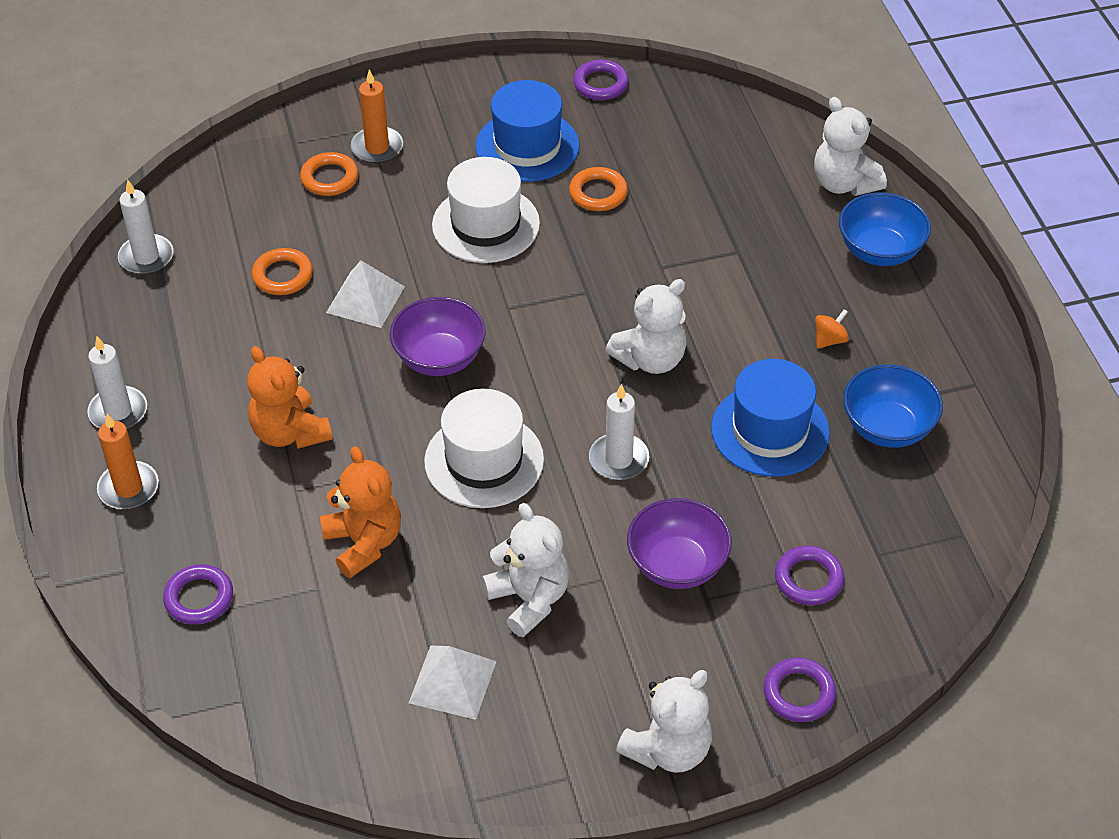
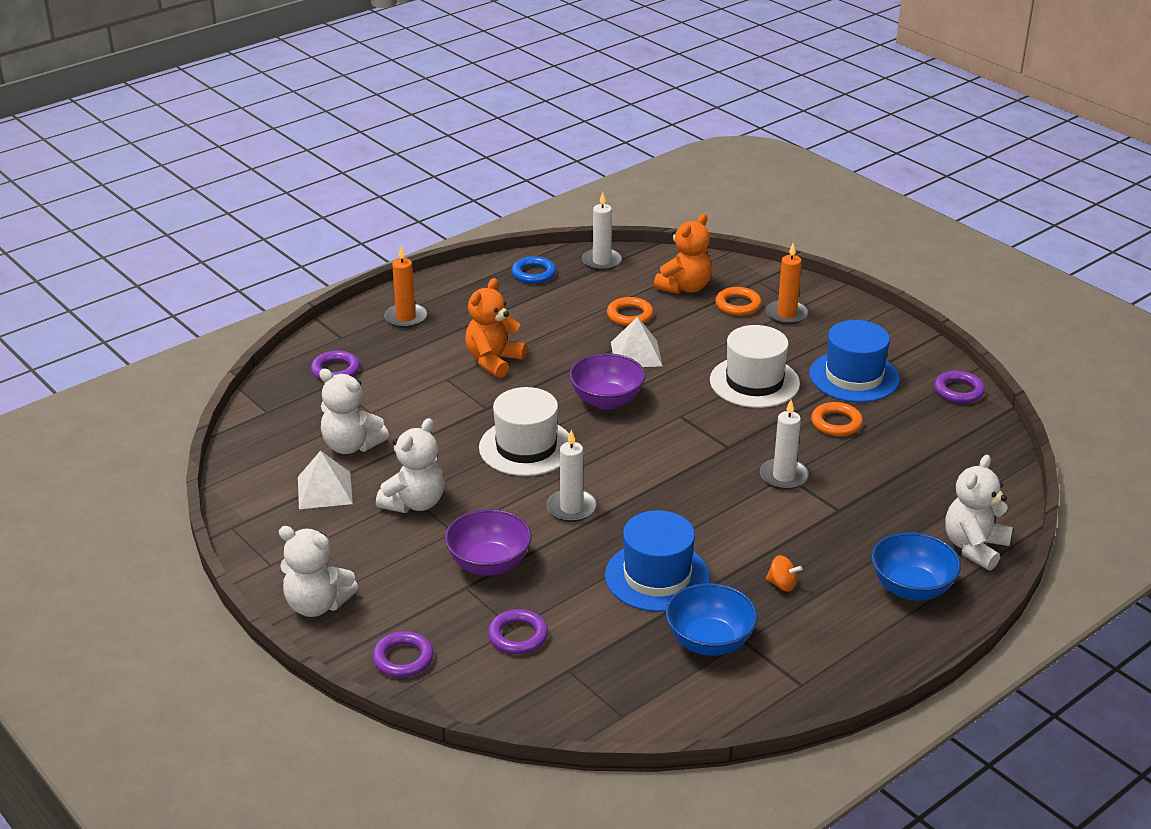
camera: 65 degrees right, 15 degrees down
(118, 412) = (464, 294): white candle -> white candle (783, 476)
(123, 329) = (533, 274): none -> blue ring
(364, 543) = (419, 419): orange teddy bear -> orange teddy bear (684, 287)
(650, 359) = (683, 496): white teddy bear -> white teddy bear (351, 445)

